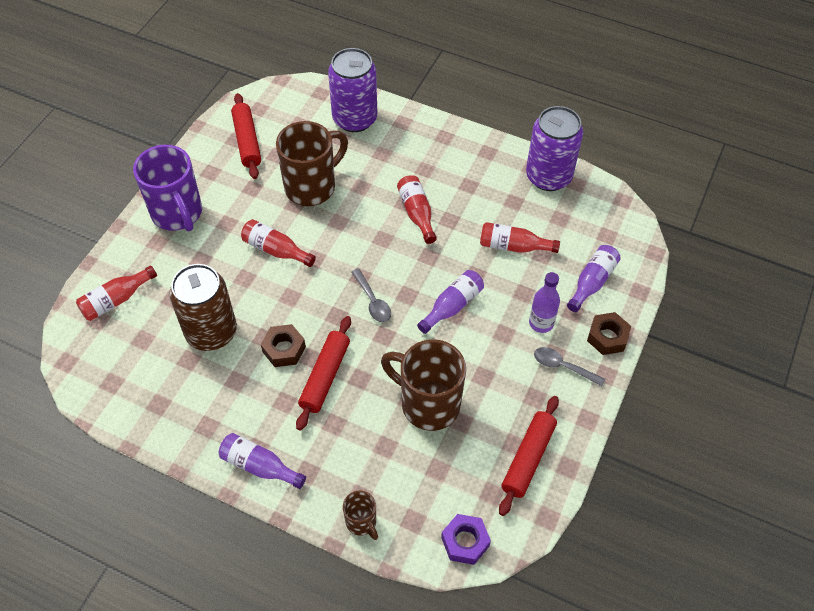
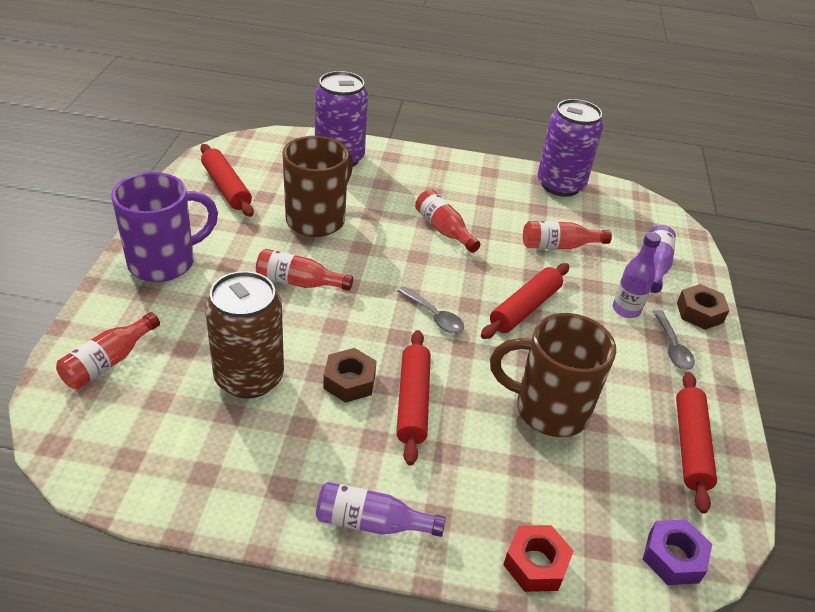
camera: 20 degrees left, 15 degrees down
(178, 214) = (164, 262): purple mug -> purple mug turned 75 degrees counterclockwise
(361, 522) = (536, 564): brown mug -> red nut
(452, 306) = (525, 308): purple bottle -> red rolling pin
(563, 366) = (672, 347): grey spoon -> grey spoon turned 105 degrees counterclockwise

